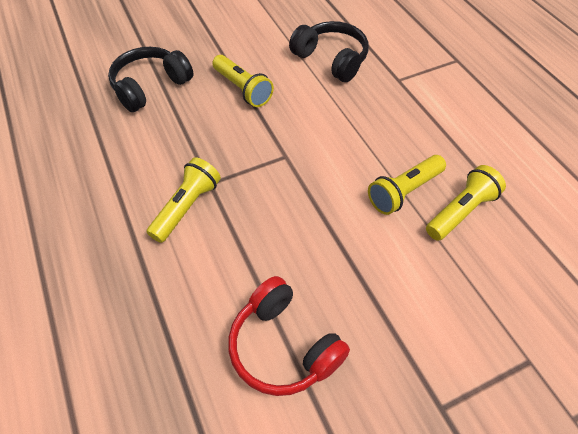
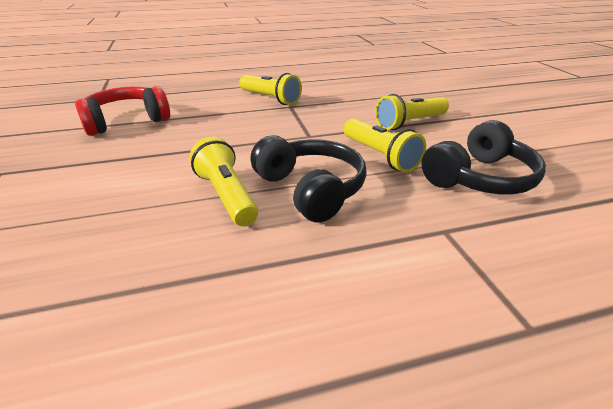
camera: 100 degrees right, 20 degrees down
(150, 87) = (409, 90): black headphones -> black headphones (310, 189)
(461, 211) = (168, 234): yellow flashlight -> yellow flashlight (380, 156)

